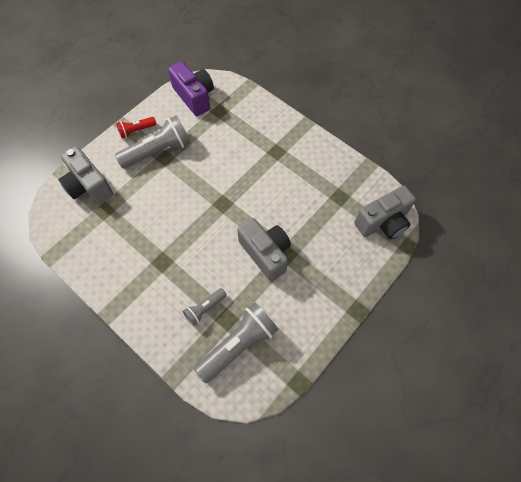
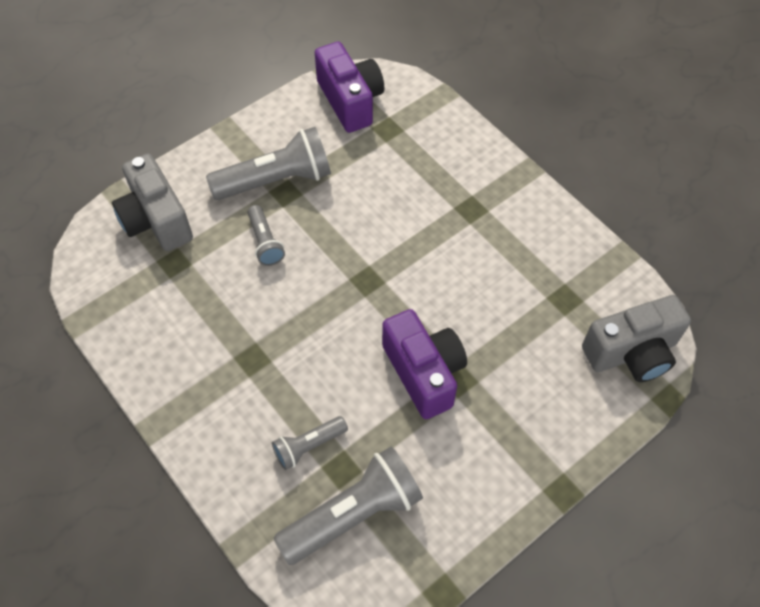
camera: 10 degrees right, 5 degrees down
(136, 130) = (247, 142): red flashlight -> none
(158, 190) = (265, 242): none -> grey flashlight
(266, 253) = (424, 372): grey camera -> purple camera

